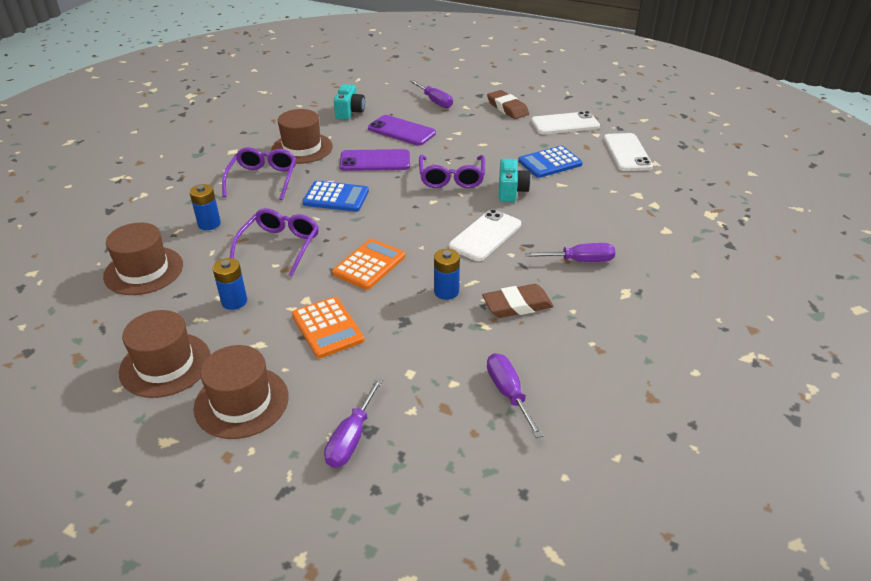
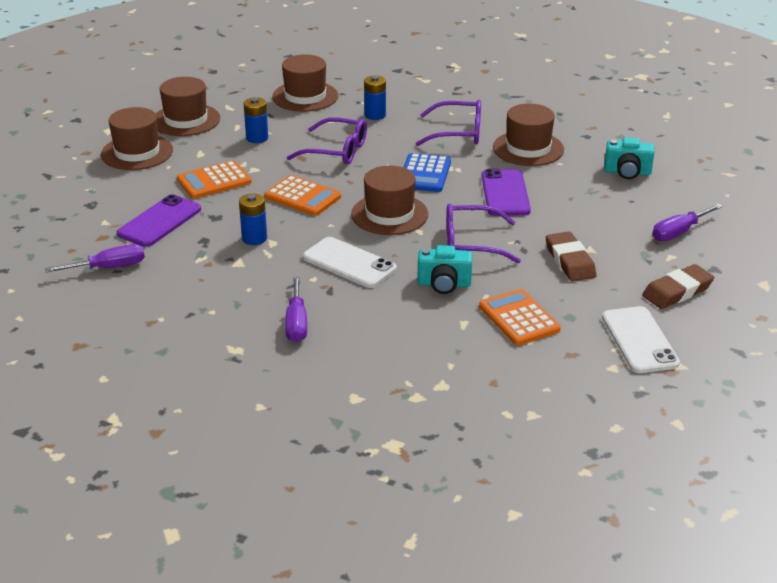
camera: 90 degrees right, 5 degrees down
(351, 438) = (85, 197): purple screwdriver -> none
(401, 131) = (585, 209): purple phone -> purple phone (159, 222)
(405, 215) = (389, 214): none -> brown hat
(517, 305) = (226, 278): brown eraser -> brown eraser (570, 261)
(550, 163) = (519, 318): blue calculator -> orange calculator
(626, 152) = (559, 390): white phone -> none

